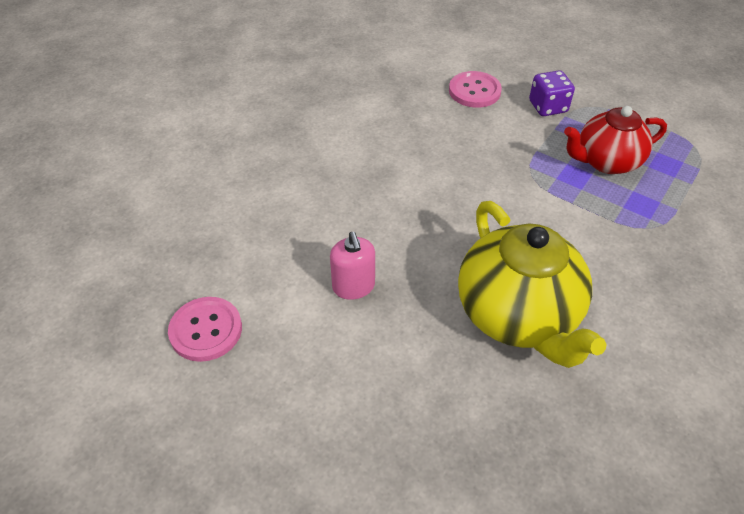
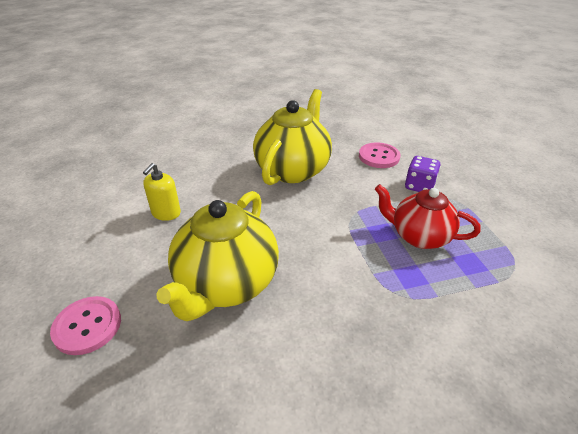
camera: 40 degrees right, 10 degrees down
(206, 330) = (80, 192): pink button -> pink button (87, 326)
(353, 286) = (166, 213): pink soap dispenser -> yellow soap dispenser
(412, 153) = (293, 169): none -> yellow teapot

